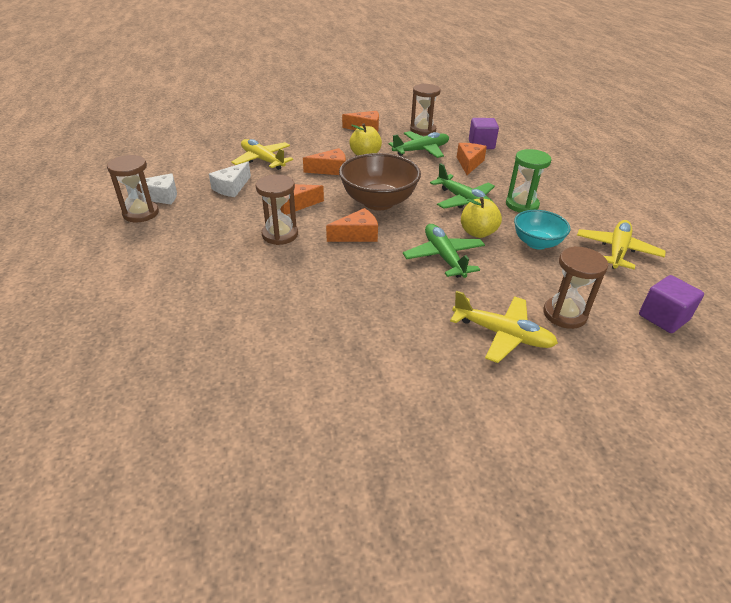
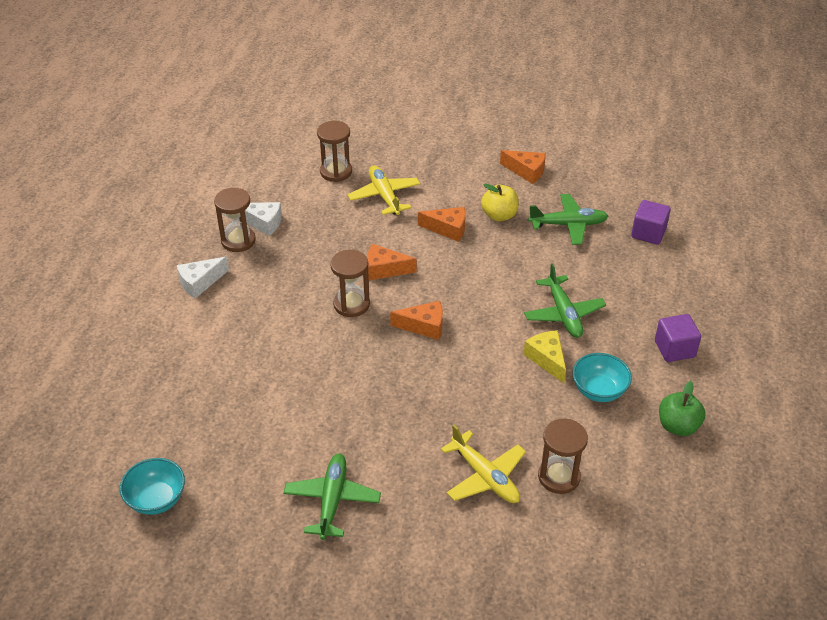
camera: 25 degrees right, 5 degrees up
(148, 482) = (156, 499): none -> turquoise bowl
(231, 187) = (335, 228): white cheese -> white cheese (200, 282)
(378, 202) = (471, 289): brown bowl -> none
(423, 130) = (593, 191): brown hourglass -> brown hourglass (336, 172)
(443, 257) = (490, 378): green plane -> green plane (332, 500)
(469, 163) = (610, 260): orange cheese -> none
(478, 233) = (547, 359): yellow apple -> yellow cheese
(522, 205) = (624, 337): green hourglass -> none
(617, 251) = (678, 426): yellow plane -> green apple
(663, 317) = (653, 512): purple cube -> purple cube (674, 349)

